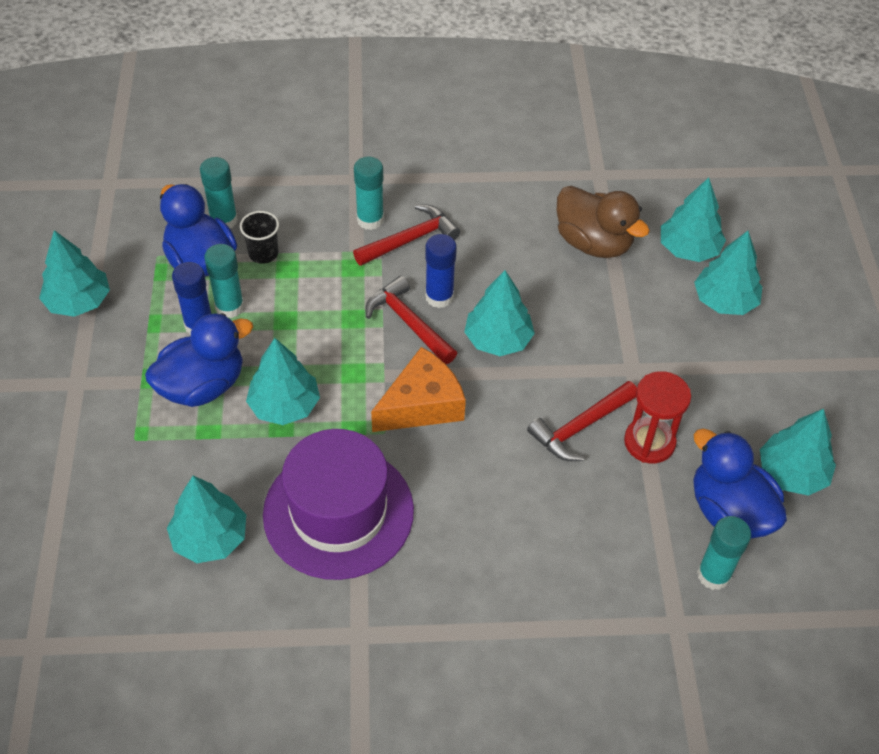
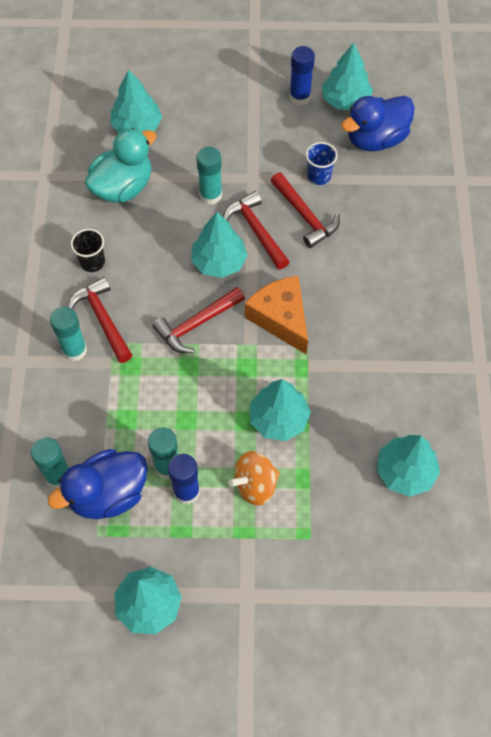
camera: 85 degrees left, 10 degrees up
(202, 386) = (255, 485): blue duck -> orange spinning top
(263, 253) = (105, 439): black cup -> black cup (92, 262)
(338, 512) = (380, 379): purple hat -> none
(439, 297) = (170, 300): blue glue stick -> blue glue stick (300, 97)
(549, 375) = (256, 230): none -> red hammer
(593, 243) = (123, 187): brown duck -> turquoise duck
(649, 442) = (319, 176): red hourglass -> blue cup
(713, 575) = (424, 155): turquoise glue stick -> turquoise glue stick (210, 195)
(724, 301) = (191, 112): turquoise tree -> none

